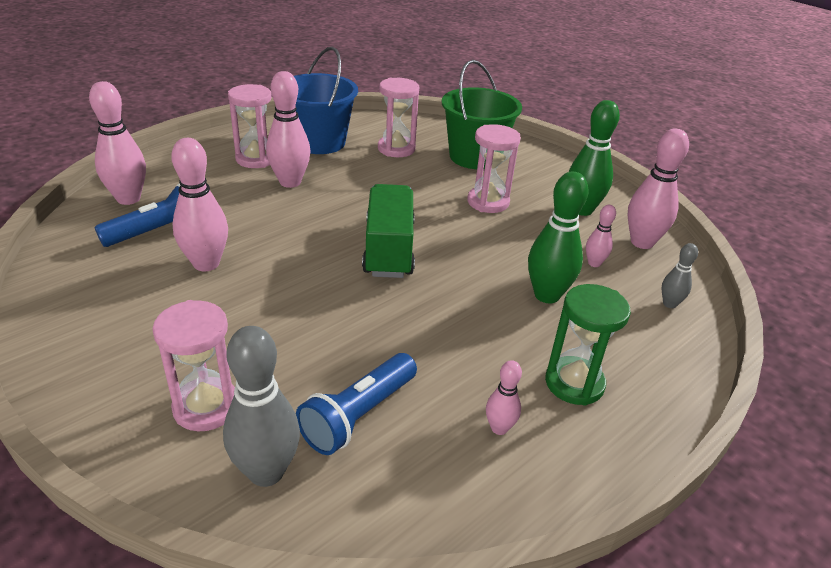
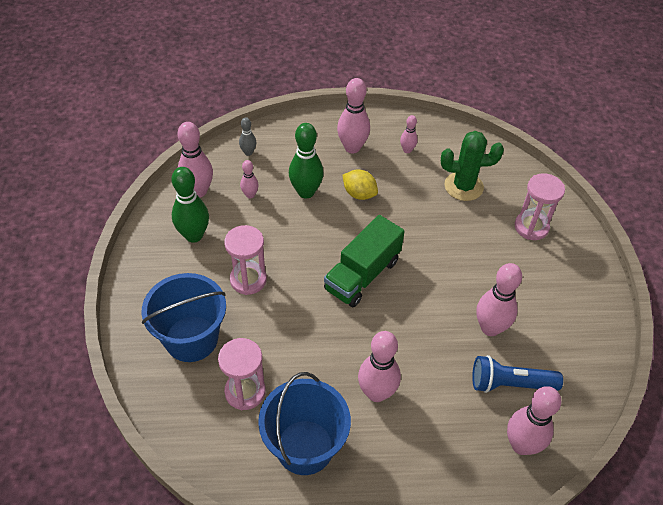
camera: 140 degrees left, 15 degrees up
(256, 159) = (383, 450): pink hourglass -> none
(266, 472) = (518, 185): grey bowling pin -> none
(358, 416) = (463, 186): blue flashlight -> green cactus
(475, 157) = (191, 338): green bucket -> blue bucket
(487, 325) = (359, 194): none -> yellow lemon
(574, 383) = (352, 147): green hourglass -> pink bowling pin

